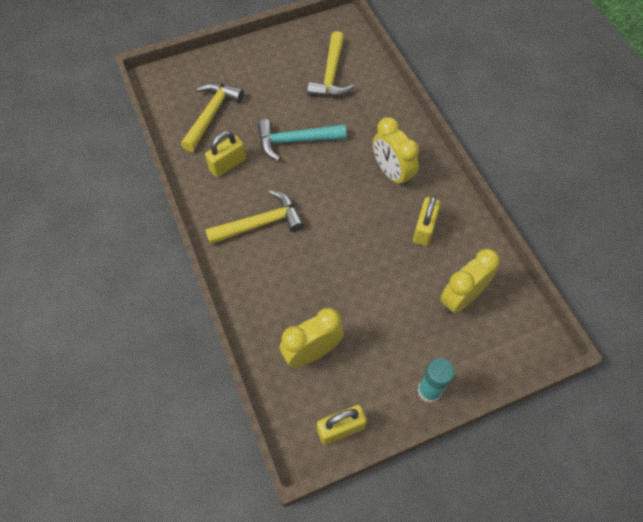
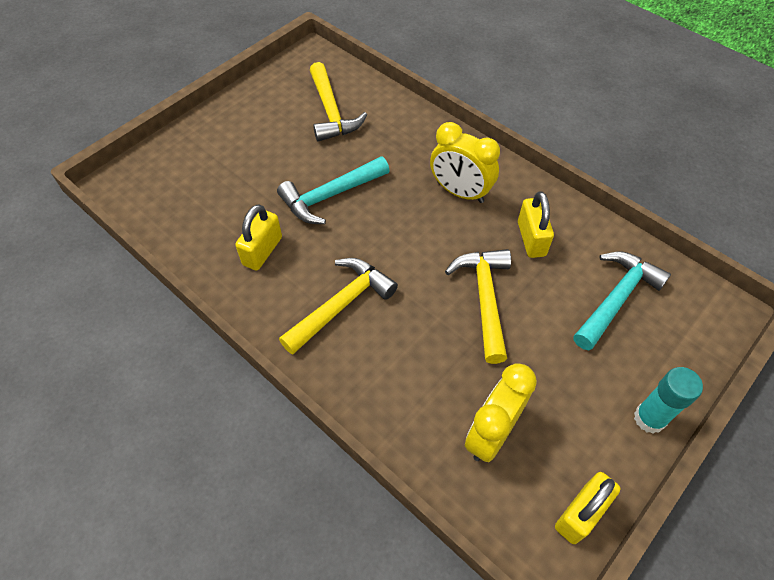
camera: 25 degrees left, 5 degrees down
(211, 114) = (211, 200): yellow hammer -> yellow hammer (484, 299)
(461, 298) = (616, 298): yellow clock -> turquoise hammer

